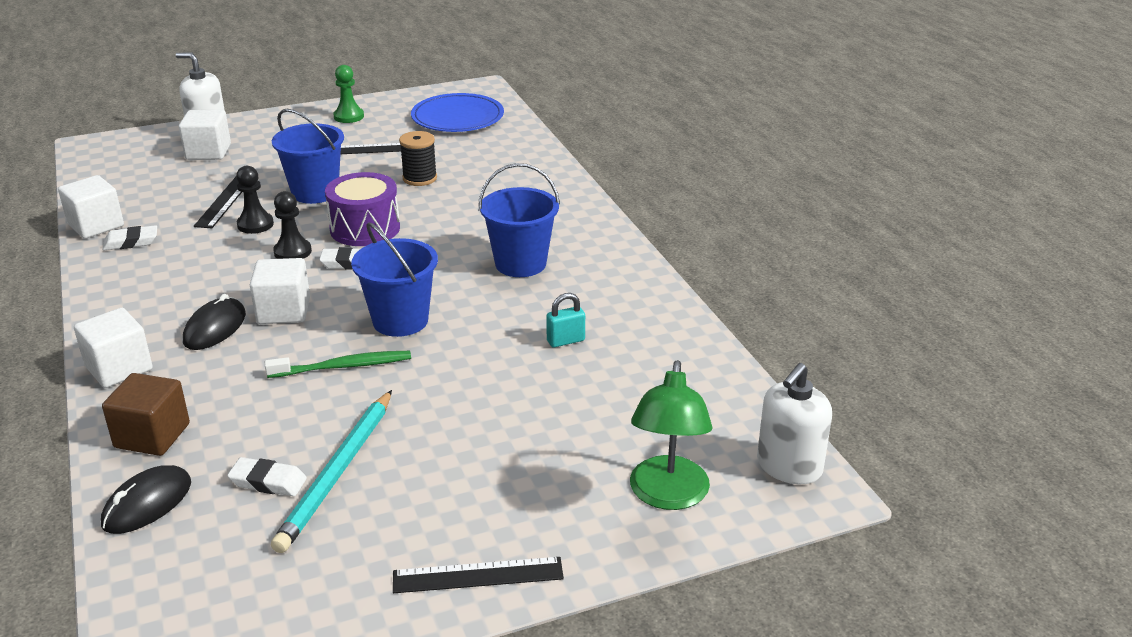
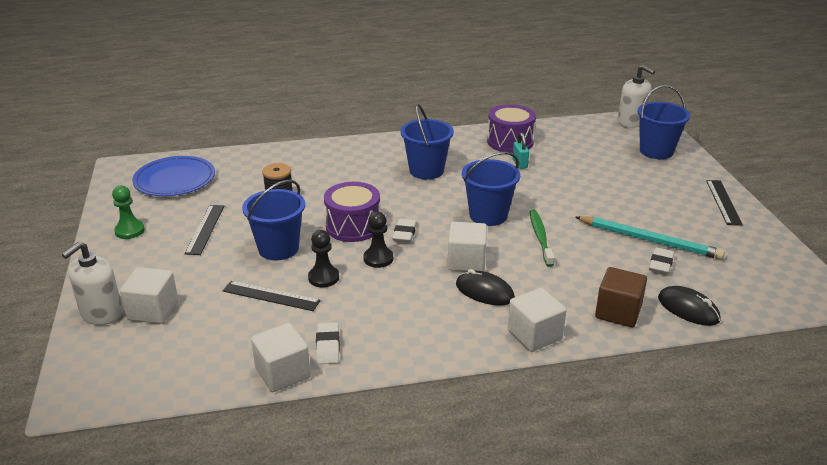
camera: 80 degrees left, 0 degrees up
(641, 328) = (510, 142): none -> purple drum
(667, 496) = (656, 151): green lamp -> blue bucket

